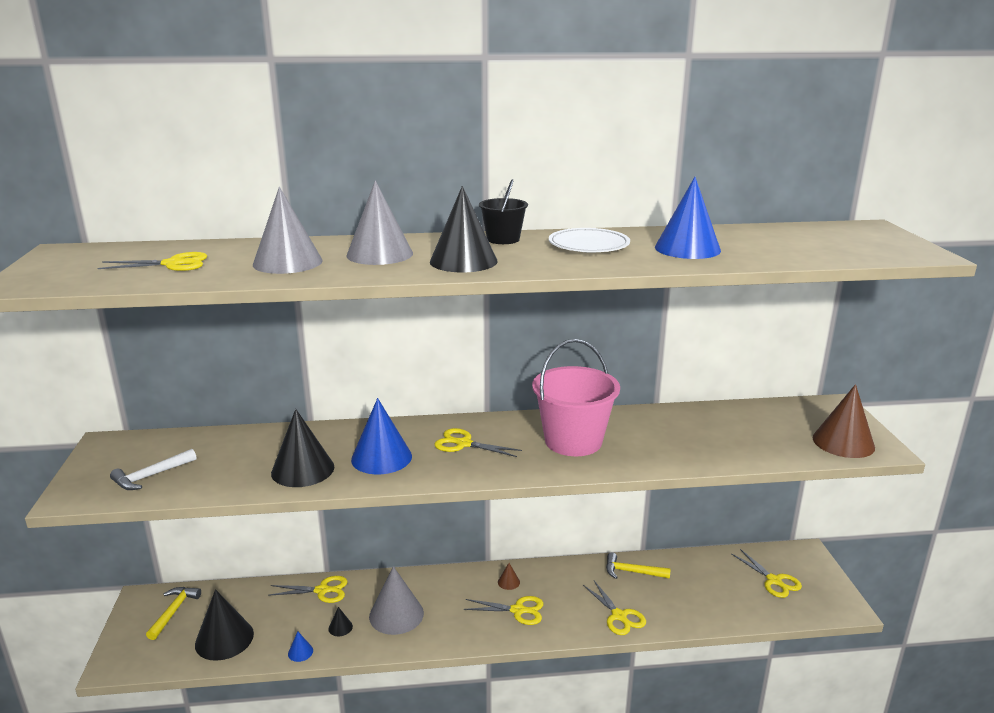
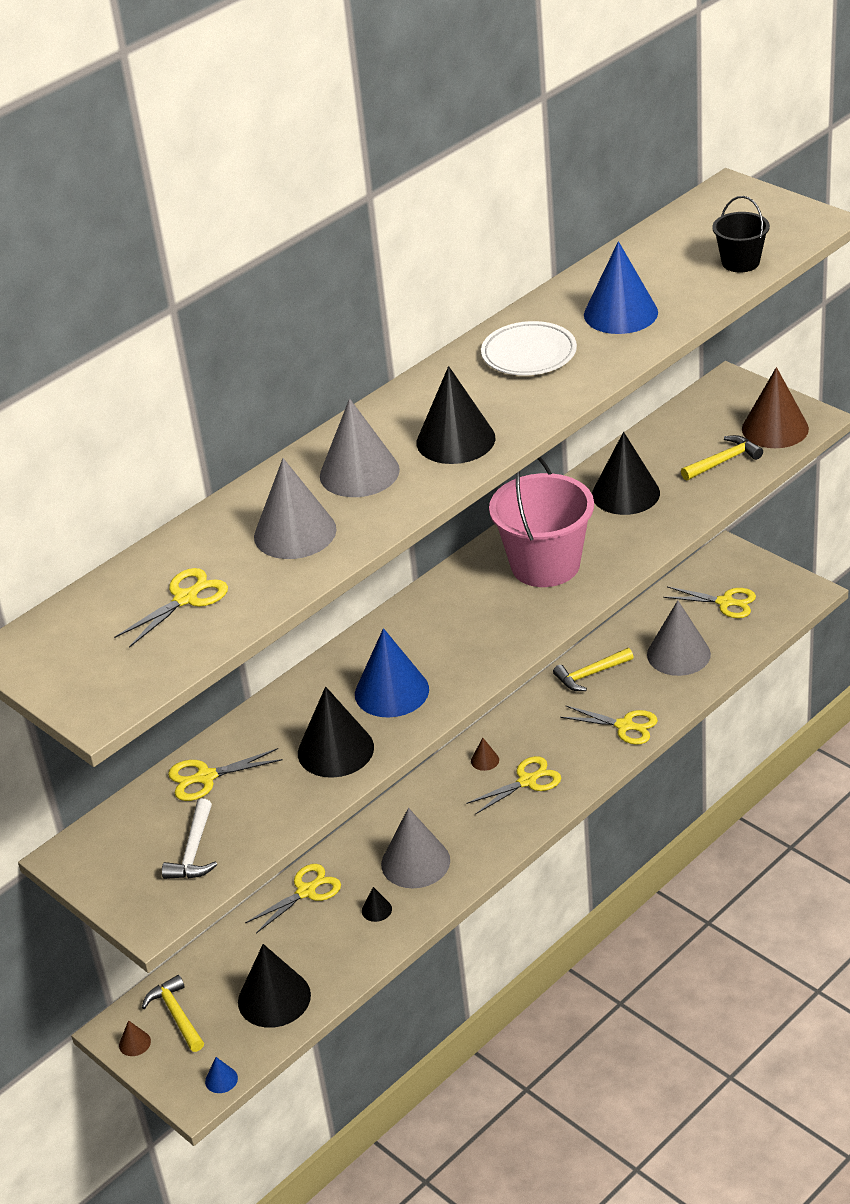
camera: 35 degrees left, 15 degrees up
(136, 612) = (134, 1043): none -> brown cone
(300, 652) = (369, 955): blue cone -> blue cone (221, 1079)
(463, 444) = (447, 629): yellow scissors -> yellow scissors (205, 777)
(503, 239) = (435, 386): black bucket -> black bucket (740, 262)
(681, 429) = (625, 493): none -> black cone
(705, 594) = (678, 654): none -> grey cone
(778, 443) = (723, 461): none -> yellow hammer

